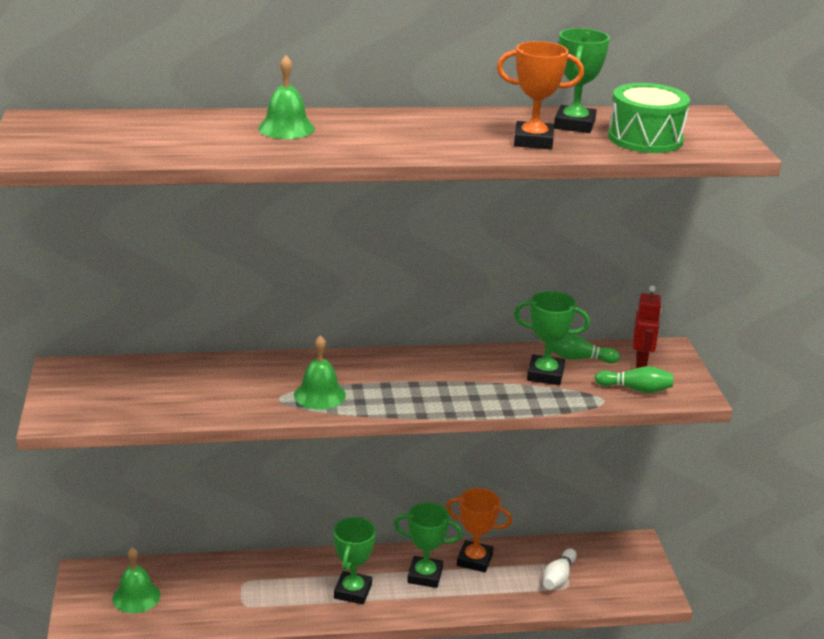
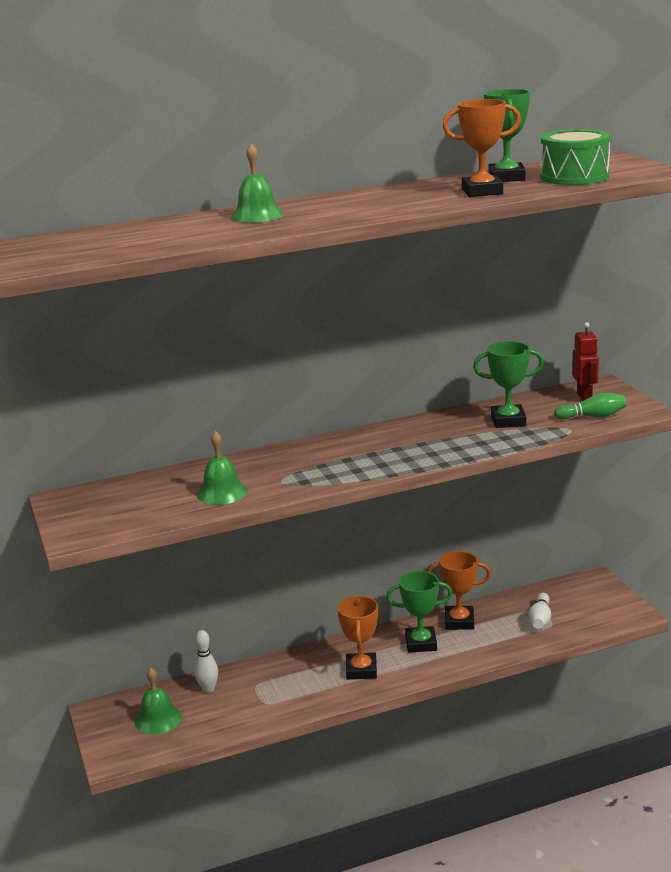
camera: 10 degrees left, 5 degrees down
(197, 575) = (208, 689): none -> white bowling pin
(319, 395) = (317, 472): green bell -> green bell (222, 492)
(352, 591) = (361, 670): green trophy -> orange trophy
(578, 358) = (529, 404): green bowling pin -> none

